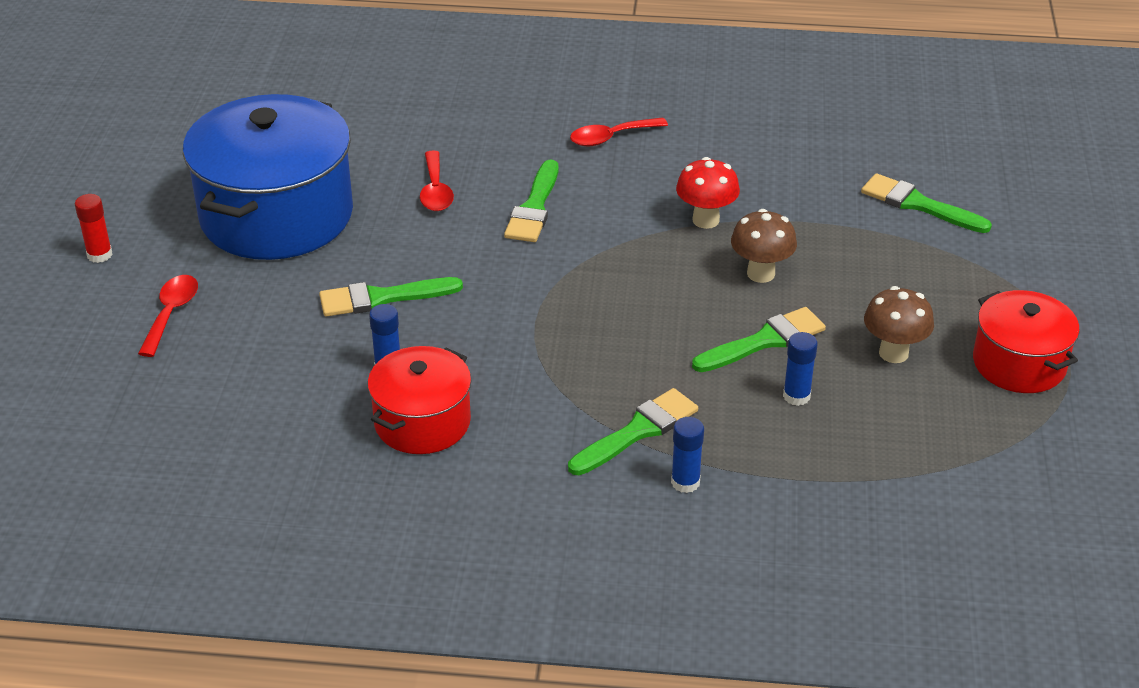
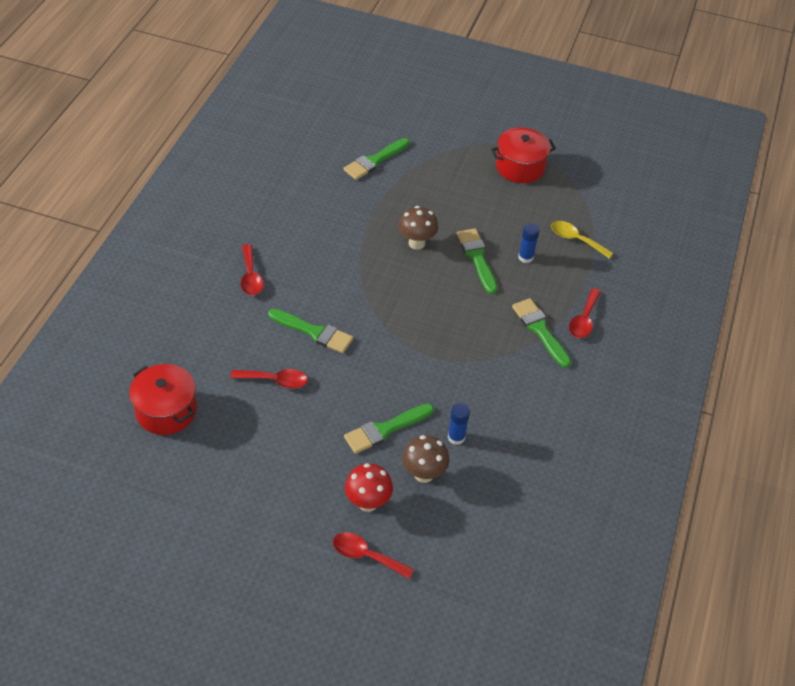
camera: 80 degrees left, 10 degrees up
(99, 255) = (279, 598): red glue stick -> none
(276, 215) = (270, 478): blue pot -> none
(382, 298) = (385, 429): green brush -> green brush turned 60 degrees clockwise
(422, 422) = (511, 428): red pot -> red pot (166, 411)
(685, 482) = (584, 320): blue glue stick -> red spoon
(705, 220) = (357, 253): red mushroom -> red mushroom (368, 502)
(876, 453) = (576, 240): none -> yellow spoon
(893, 353) = (500, 210): brown mushroom -> brown mushroom (424, 474)

